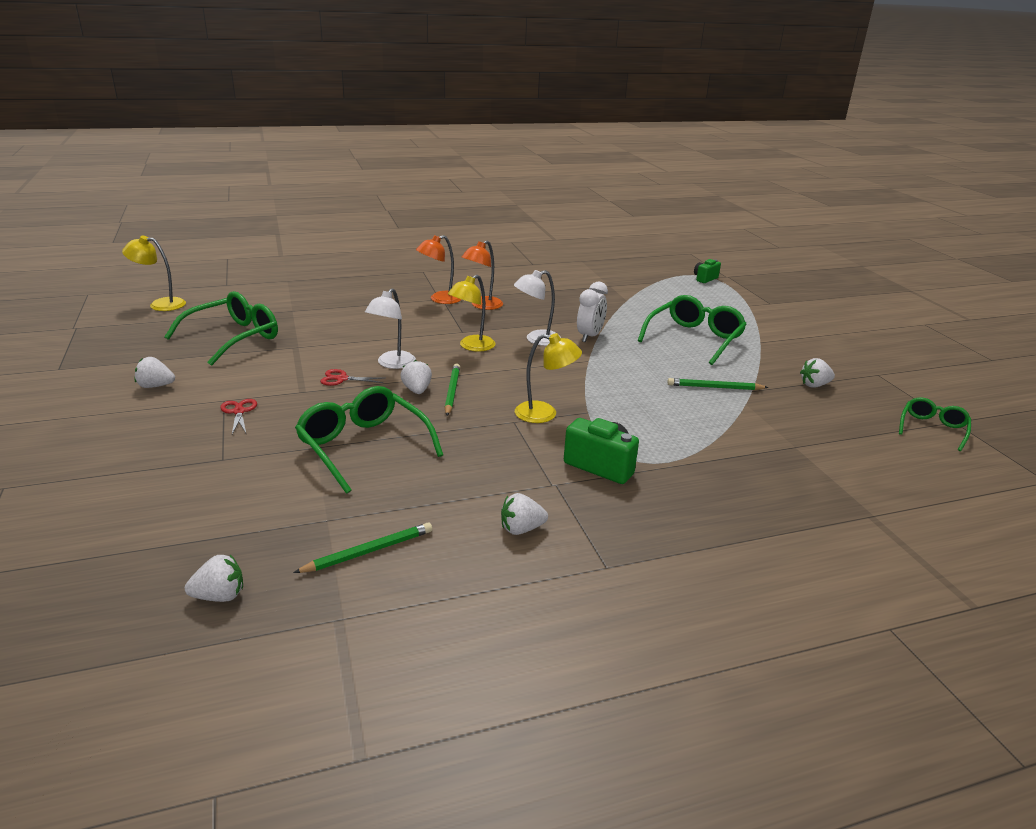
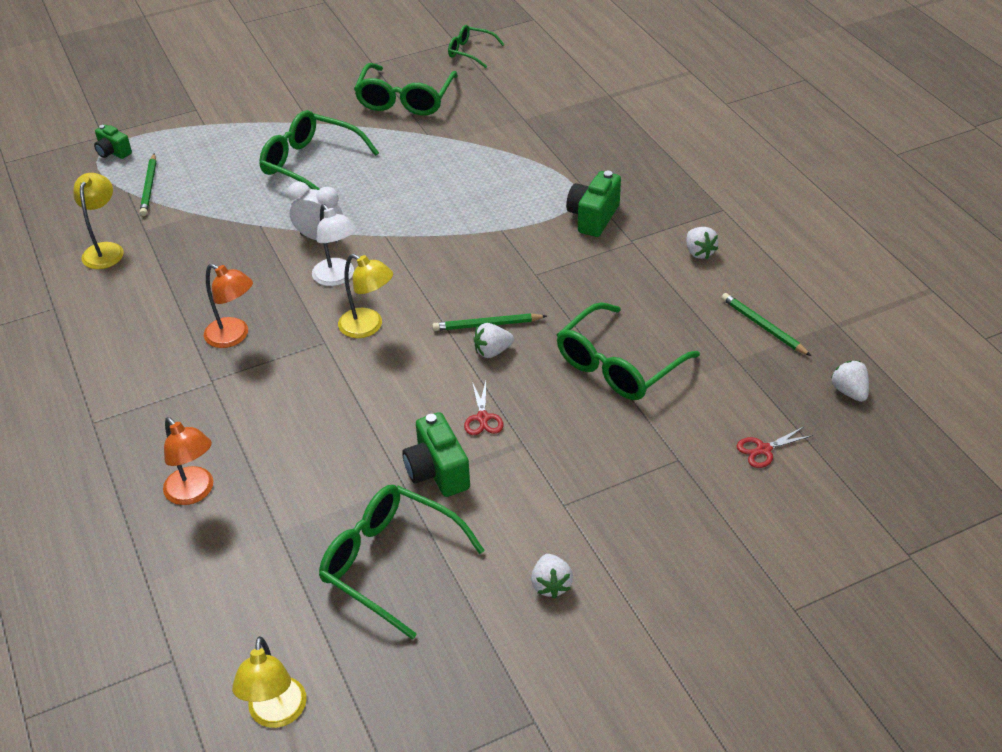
camera: 95 degrees left, 15 degrees up
(239, 412) = (585, 481): red scissors -> red scissors (764, 450)
(300, 358) = (437, 472): none -> green camera
(392, 364) = (432, 385): white lamp -> none
(440, 299) = (215, 381): orange lamp -> orange lamp (194, 492)
(544, 414) = (514, 256): yellow lamp -> yellow lamp (105, 250)
(715, 387) = (427, 155): green pencil -> green pencil (149, 187)
(814, 385) = (405, 99): white strawberry -> green glasses

